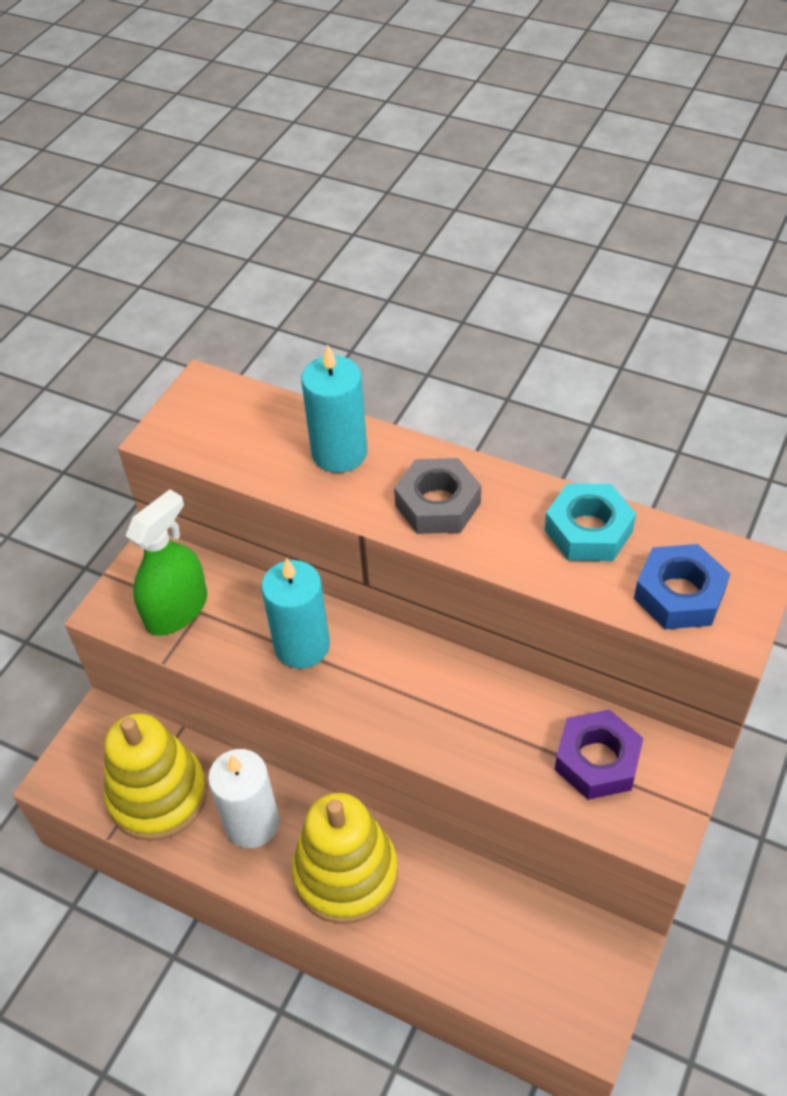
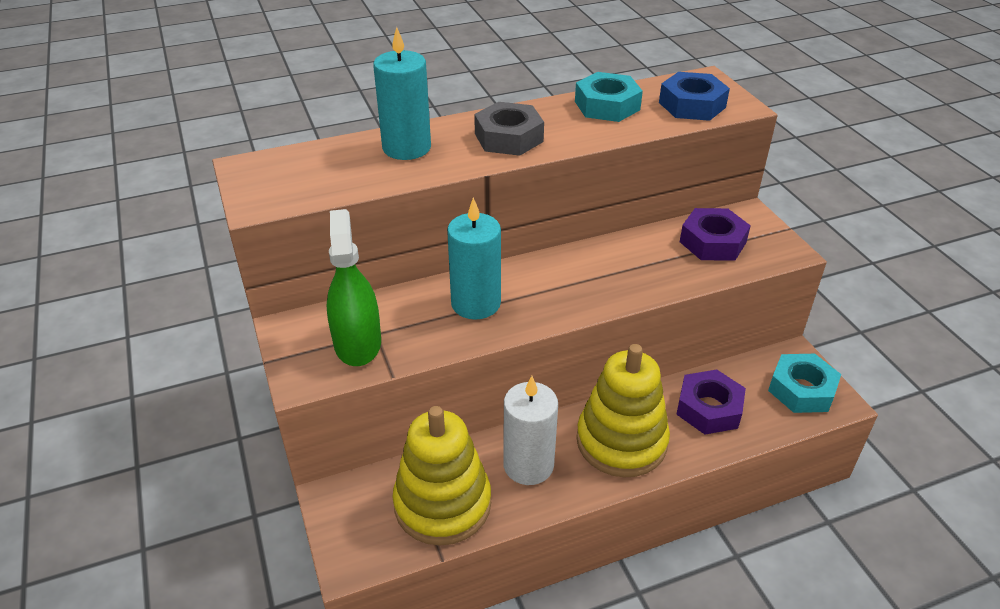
camera: 50 degrees left, 10 degrees down
(459, 918) = (708, 408): none -> purple nut
(573, 986) = (801, 389): none -> turquoise nut

